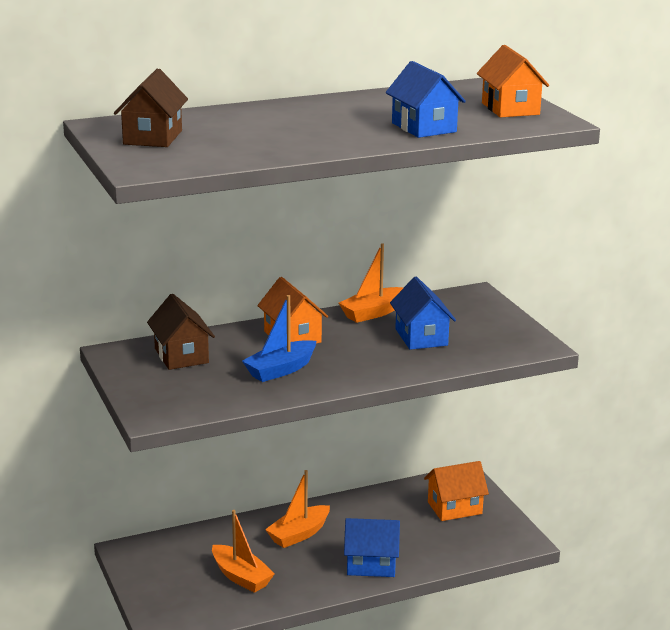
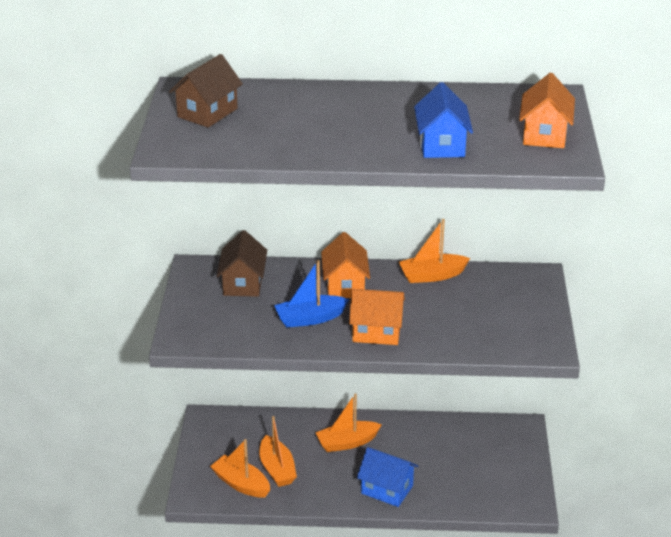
camera: 25 degrees right, 10 degrees up
(211, 600) = (241, 484): none -> orange boat
(421, 337) = (453, 313): blue house -> none
(454, 508) = (494, 455): orange house -> orange house (376, 332)

